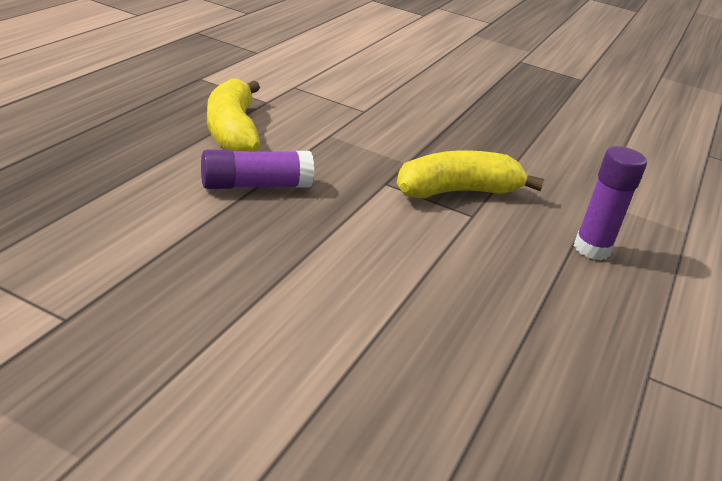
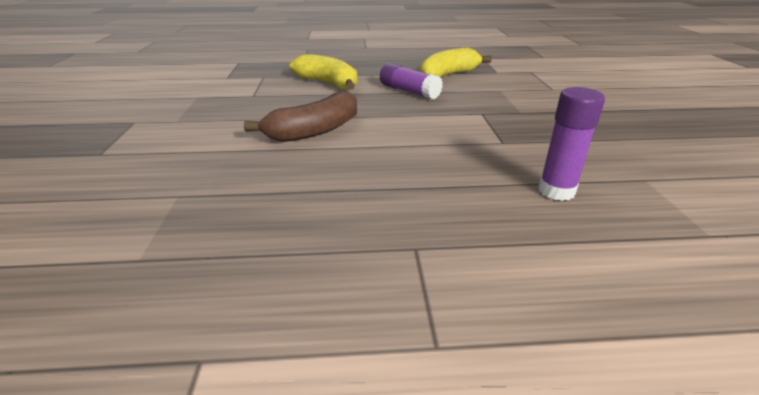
camera: 65 degrees right, 0 degrees up
(312, 320) = (314, 131): none -> brown banana
(457, 191) = (521, 131): yellow banana -> yellow banana (328, 83)

